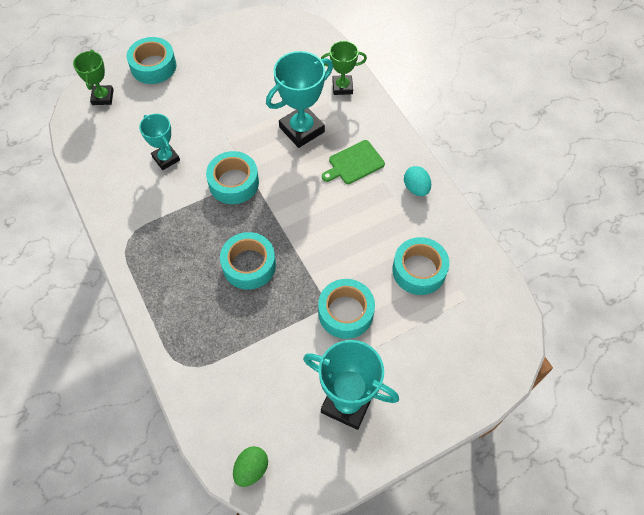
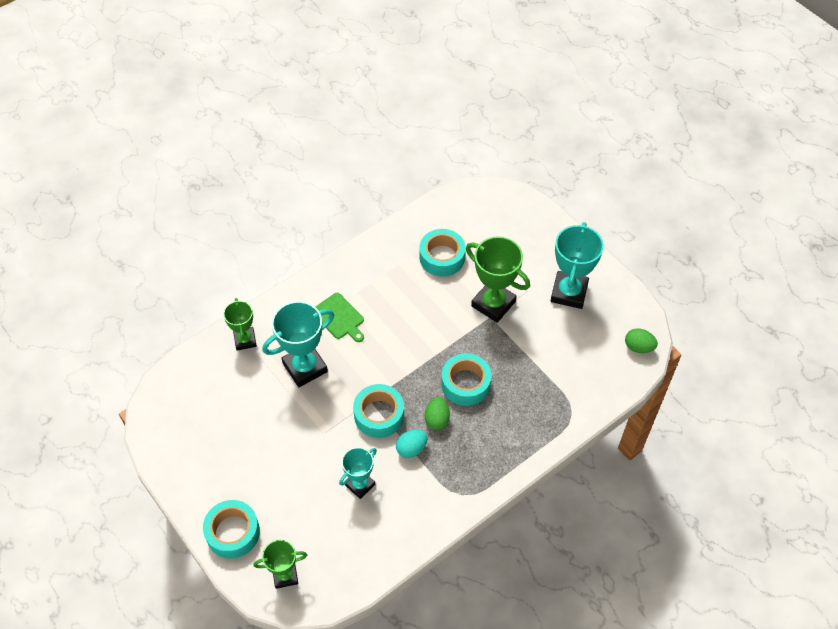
camera: 100 degrees left, 5 degrees down
(215, 231) = (437, 419): none -> green egg
(301, 129) = (305, 367): turquoise trophy -> turquoise trophy turned 75 degrees counterclockwise
(345, 312) = (493, 304): turquoise tape -> green trophy
(416, 188) = (359, 267): turquoise egg -> turquoise egg (411, 448)

